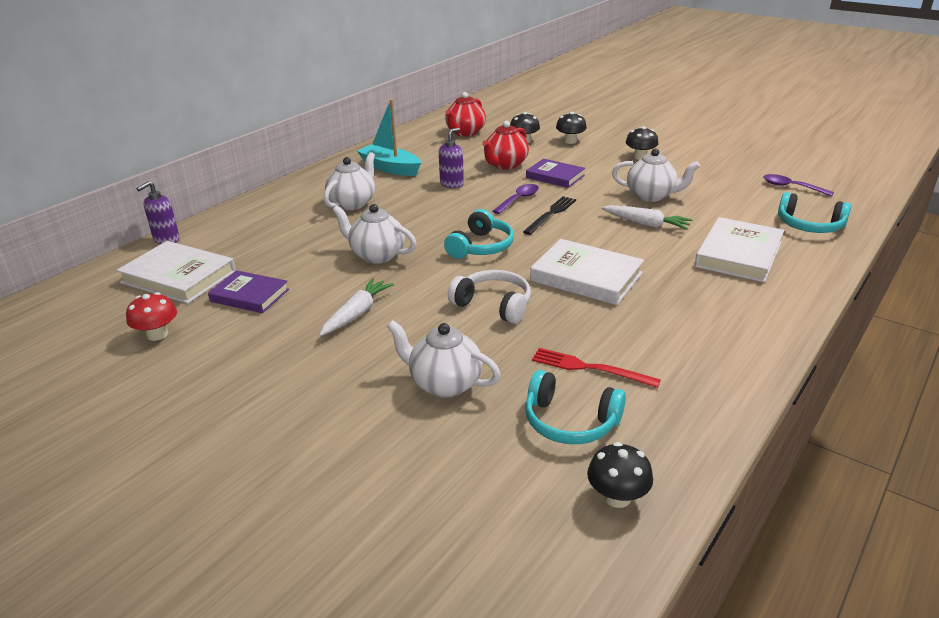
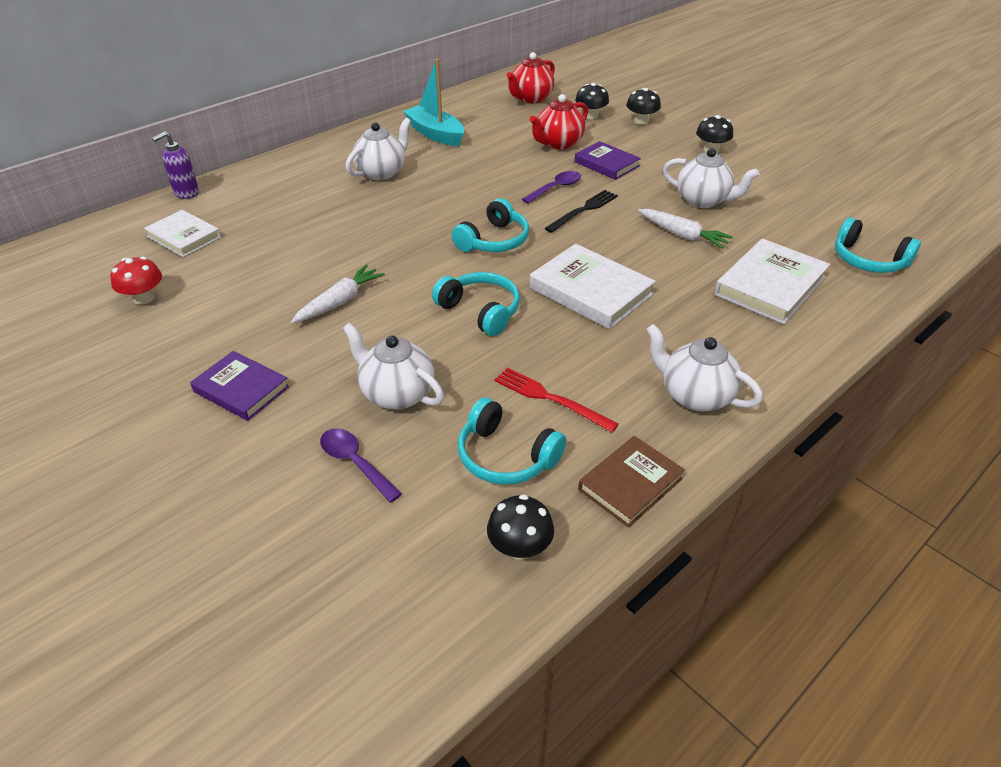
camera: 10 degrees right, 10 degrees up
(178, 277) = (184, 237): white book -> white book, size x0.66
(250, 295) = (244, 267): purple book -> purple book (241, 389)
(377, 255) = (384, 237): white teapot -> white teapot (695, 395)
(452, 184) = (492, 161): purple soap dispenser -> none
(493, 305) = (480, 311): white headphones -> turquoise headphones
(693, 428) = (630, 484): none -> brown book
(791, 187) = (869, 208): purple spoon -> purple spoon (355, 463)

